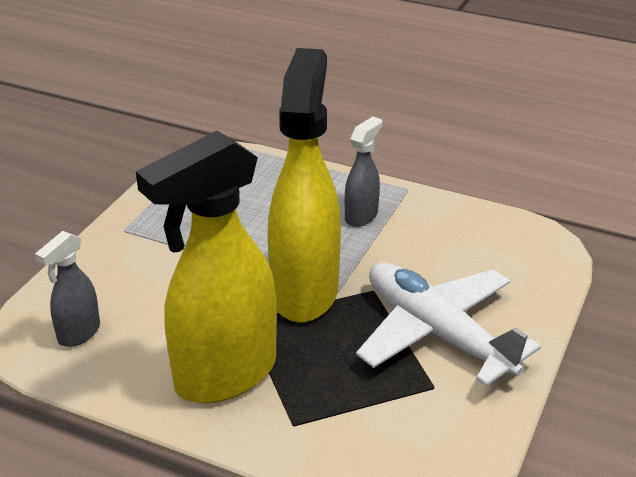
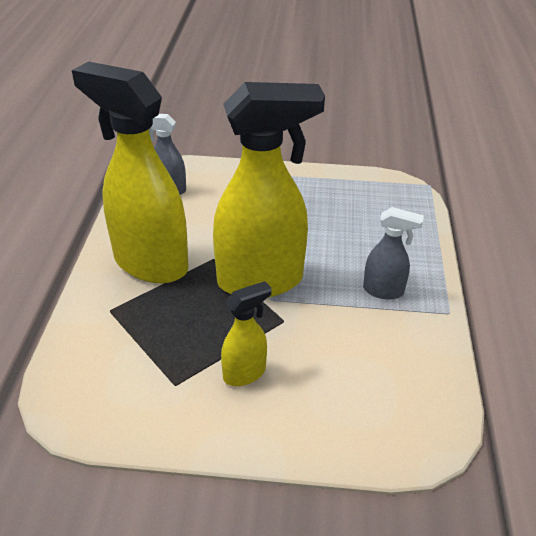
camera: 70 degrees right, 5 degrees up
(437, 333) = (245, 373): white plane -> yellow spray bottle

